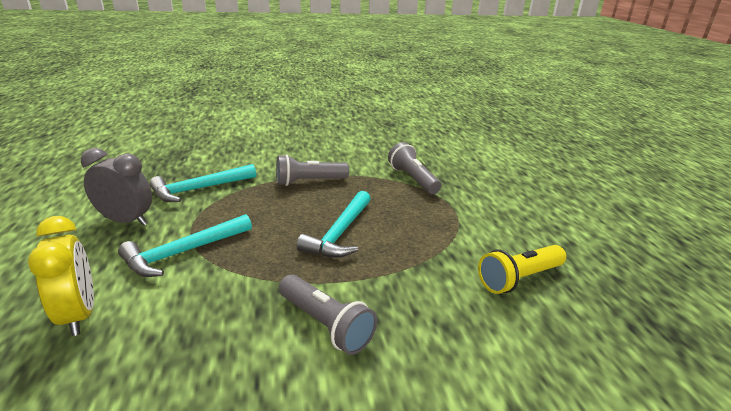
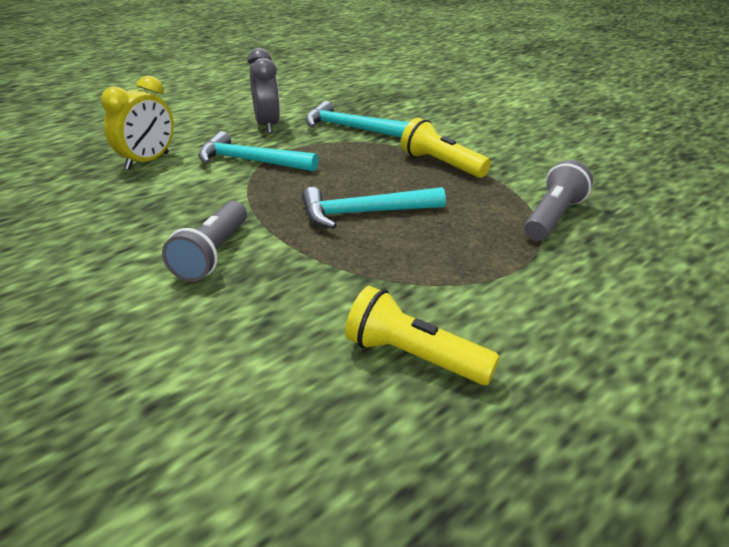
camera: 60 degrees right, 5 degrees up
(309, 182) = (441, 164): grey flashlight -> yellow flashlight

